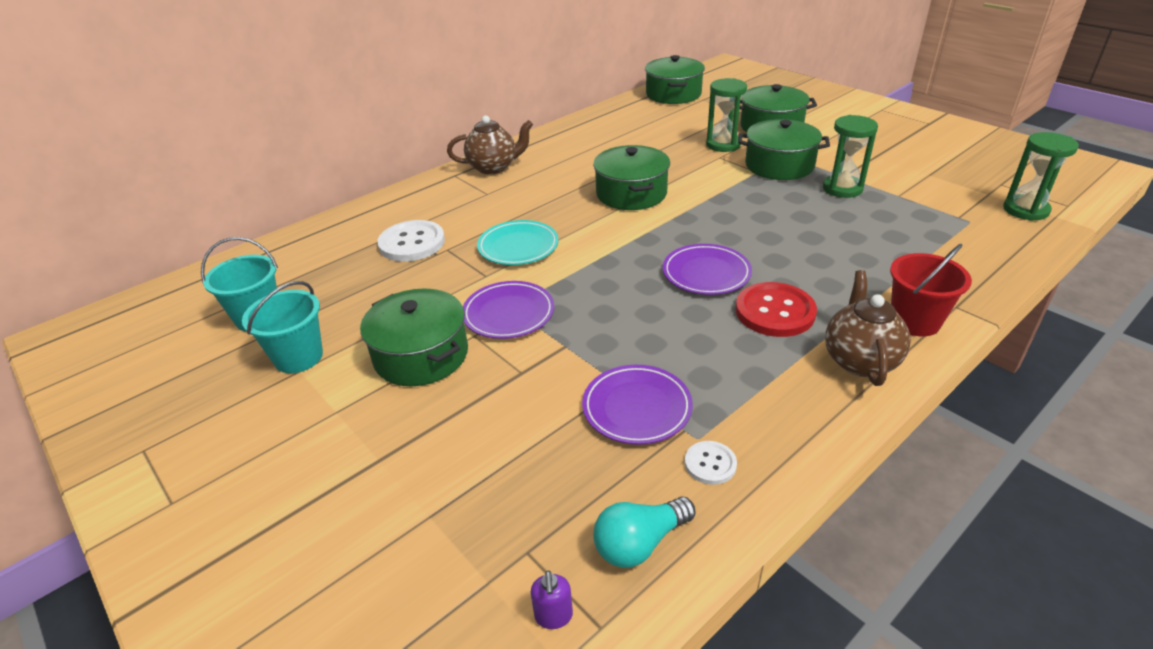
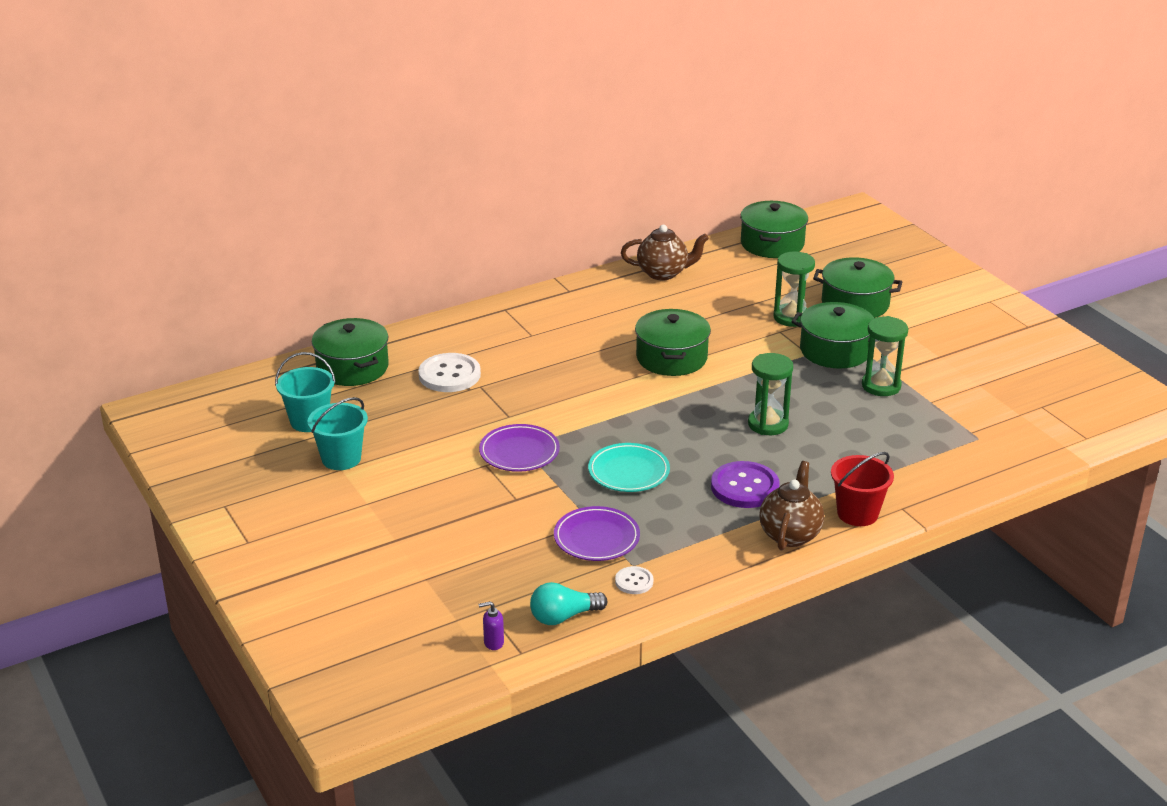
camera: 10 degrees right, 5 degrees down
(421, 355) = (439, 473): green pot -> green pot (352, 367)
(493, 167) = (546, 306): brown teapot -> brown teapot (663, 273)
(518, 247) = (545, 394): turquoise plate -> turquoise plate (628, 472)
(553, 616) = (493, 642): purple soap dispenser -> purple soap dispenser turned 75 degrees clockwise
(706, 273) = (703, 446): purple plate -> none
(775, 312) = (744, 487): red button -> purple button
(1025, 210) = (1041, 436): green hourglass -> green hourglass (768, 424)

